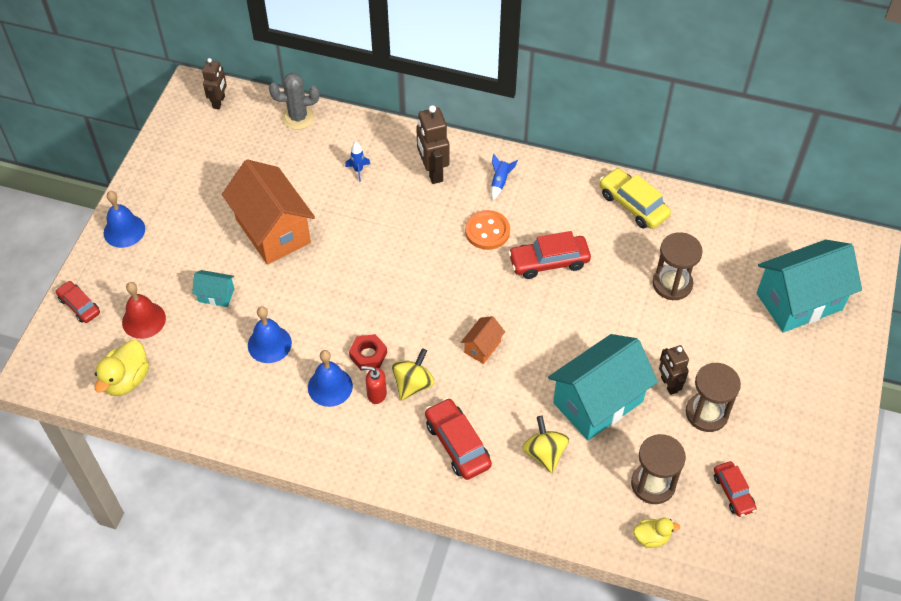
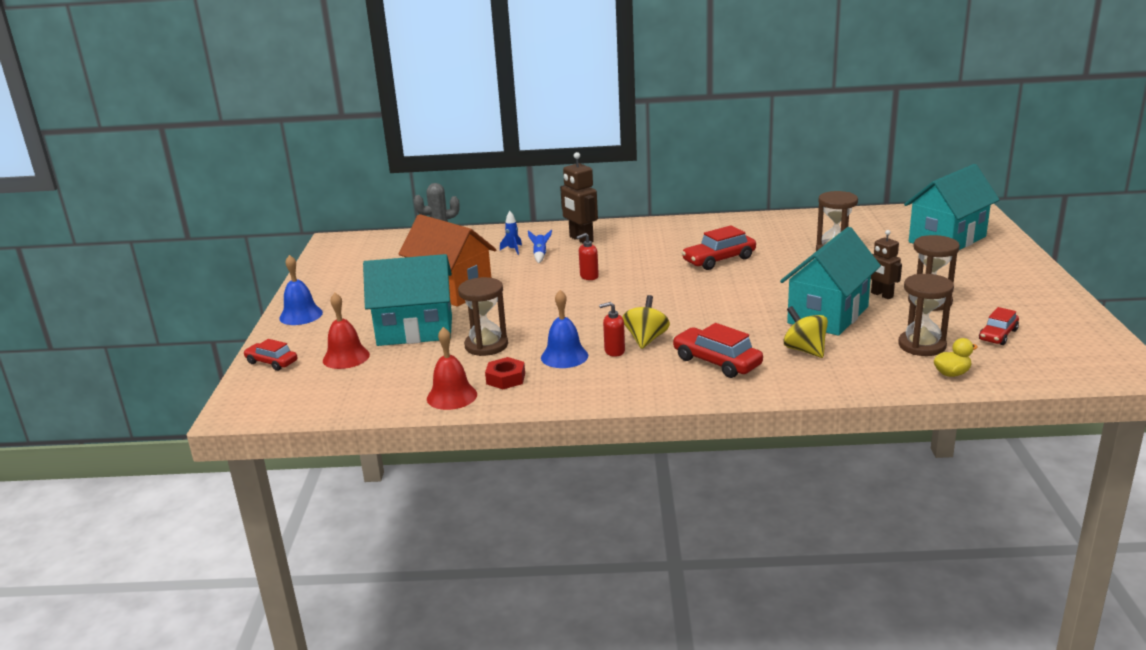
camera: 15 degrees left, 30 degrees down
(126, 380) = (344, 394): yellow duck -> none
(212, 416) = (451, 396): none -> red bell
(216, 295) = (415, 331): turquoise house -> turquoise house, size x2.26
(219, 102) = (362, 242): brown robot -> none
(269, 344) = (486, 346): blue bell -> brown hourglass
(368, 355) = (590, 333): red nut -> red nut (506, 378)
(409, 251) = (589, 276): none -> red soap dispenser
(482, 347) = (696, 309): orange house -> none
(487, 231) = (652, 256): orange button -> none
(500, 182) = (644, 234): blue rocket -> blue rocket (540, 255)
(633, 205) = (766, 224): yellow car -> none
(733, 492) = (998, 335): red car -> red car turned 75 degrees clockwise

